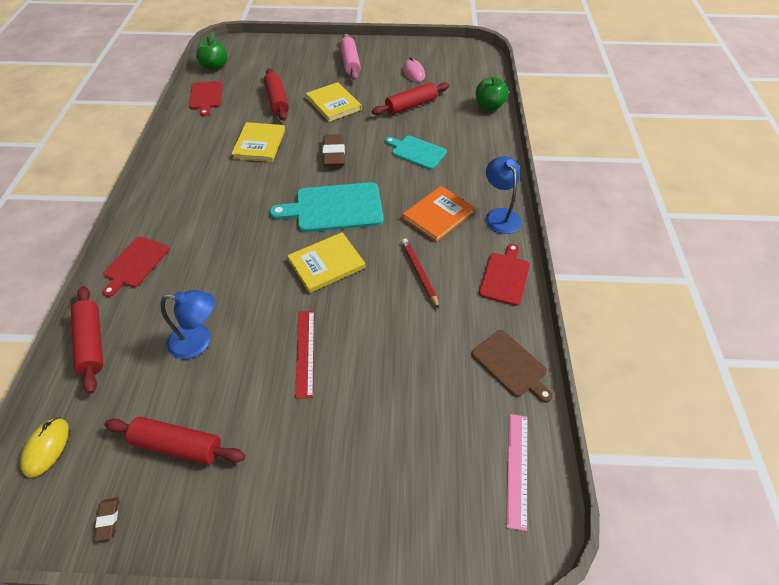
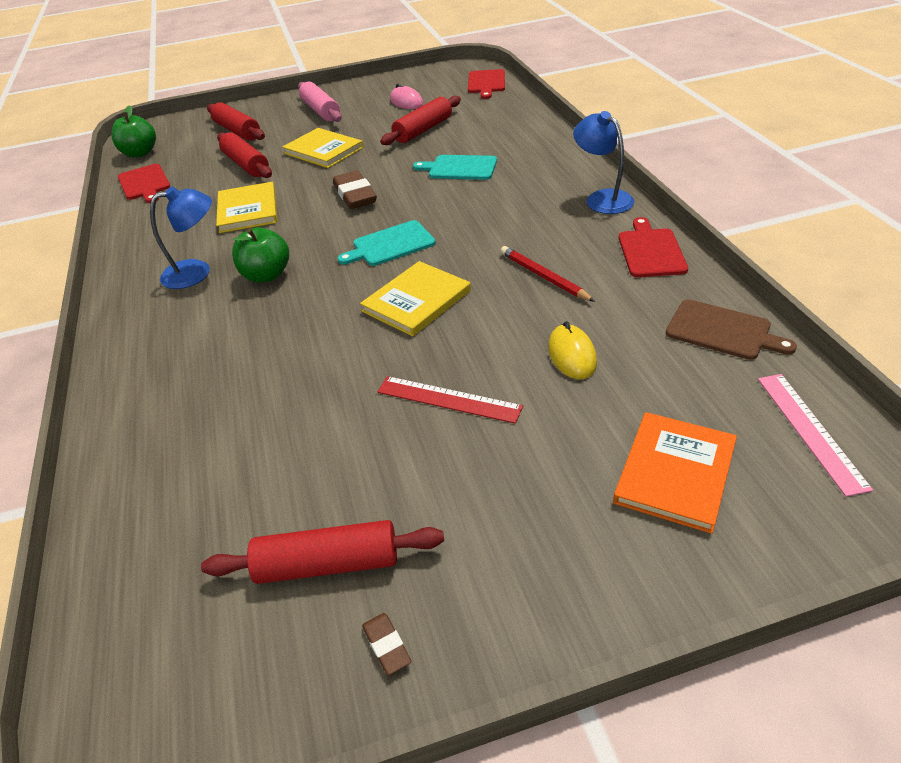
camera: 15 degrees left, 10 degrees down
(47, 448) = (112, 641): yellow mouse -> yellow mouse (572, 355)
(92, 342) = (118, 486): red rolling pin -> red rolling pin (237, 131)
(108, 519) = (269, 698): brown eraser -> brown eraser (386, 645)
(135, 264) = (138, 377): red cutting board -> red cutting board (486, 83)
(198, 341) = (286, 434): blue lamp -> blue lamp (197, 272)
(305, 352) = (448, 399): red ruler -> red ruler turned 45 degrees counterclockwise
(335, 208) = (390, 245): turquoise cutting board -> turquoise cutting board, size x0.63
(438, 215) = (527, 217): orange book -> orange book (675, 473)
(489, 106) = (518, 109): green apple -> green apple (266, 275)

